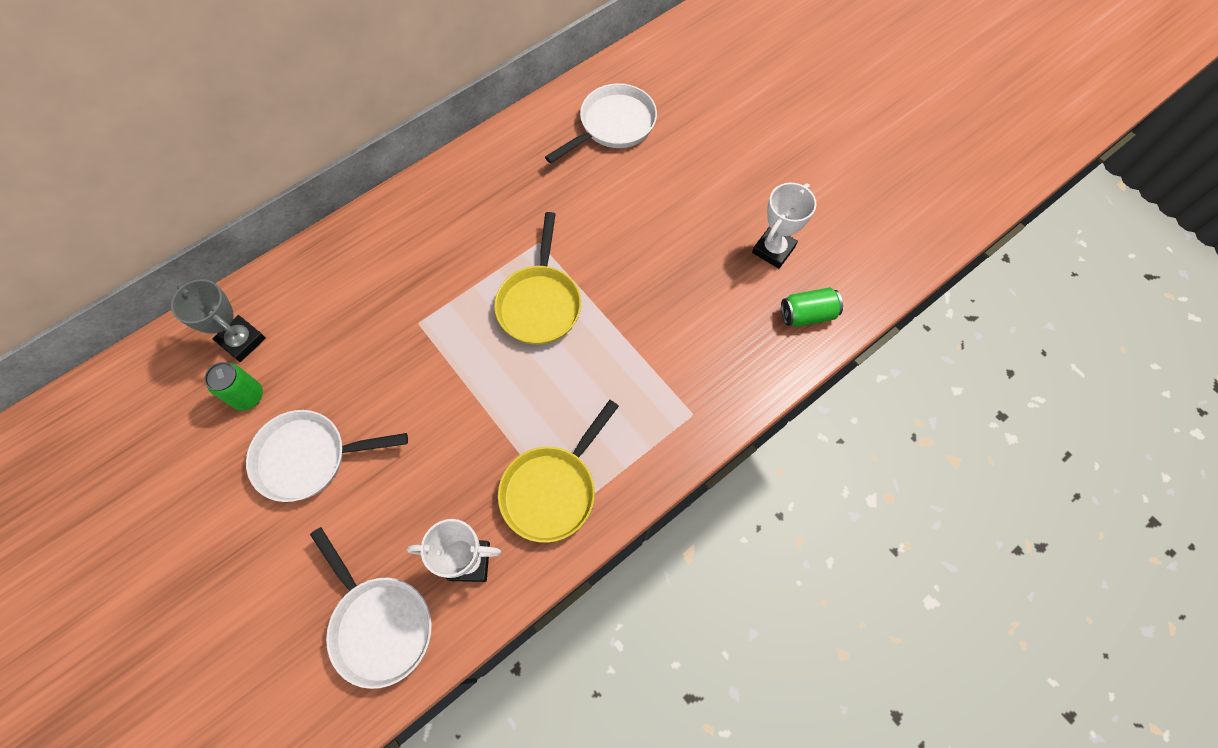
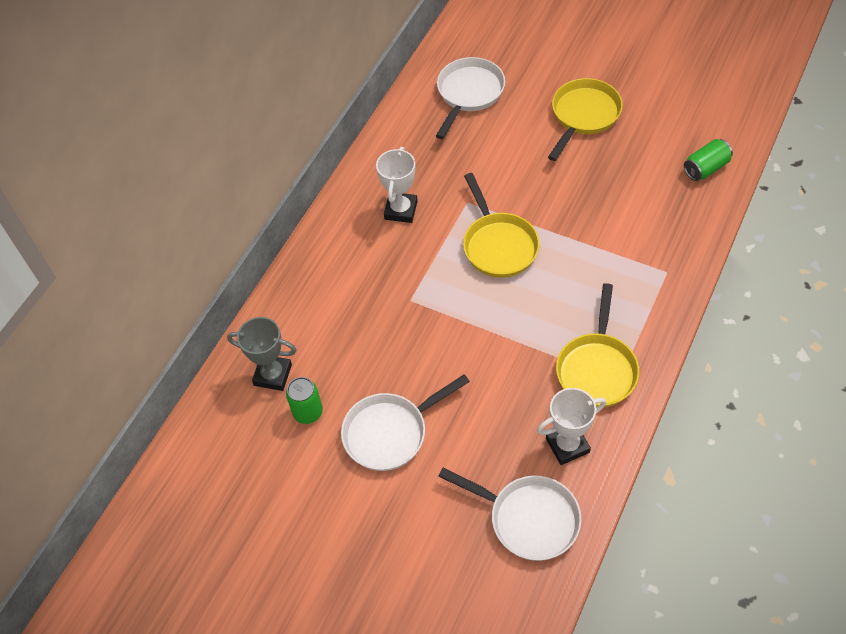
camera: 20 degrees left, 10 degrees down
(714, 199) = (583, 116): none -> yellow pan
(773, 249) = (652, 134): white trophy -> white trophy (401, 210)

